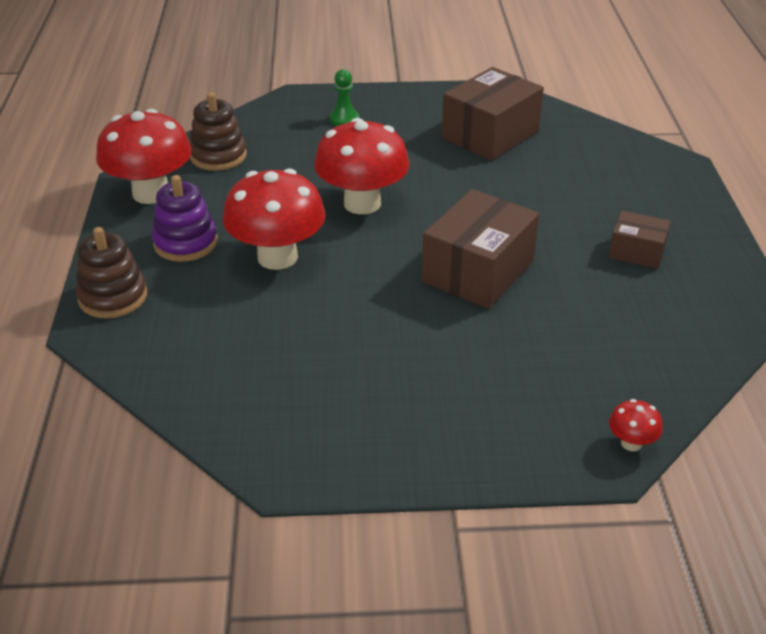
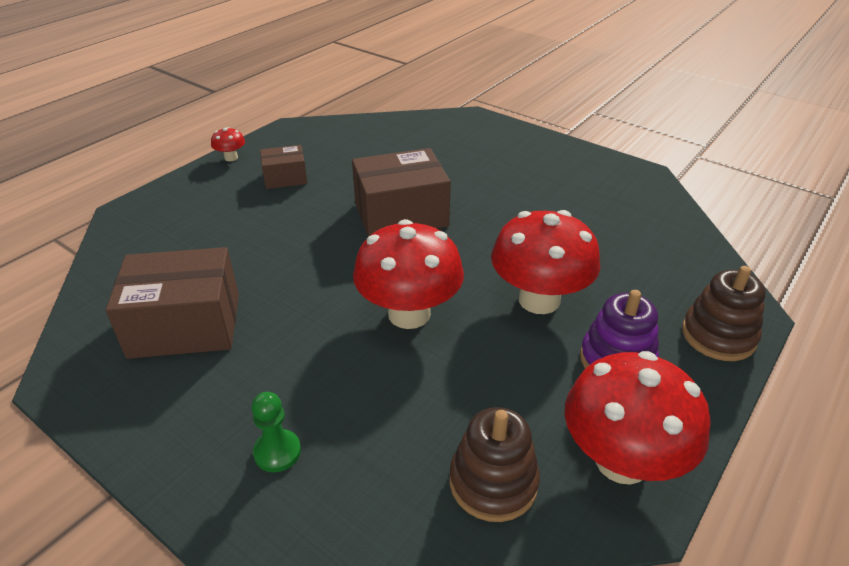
camera: 140 degrees left, 0 degrees up
(631, 443) = (450, 117): red mushroom -> red mushroom (231, 158)
(636, 252) = (285, 178): brown box -> brown box turned 75 degrees counterclockwise

